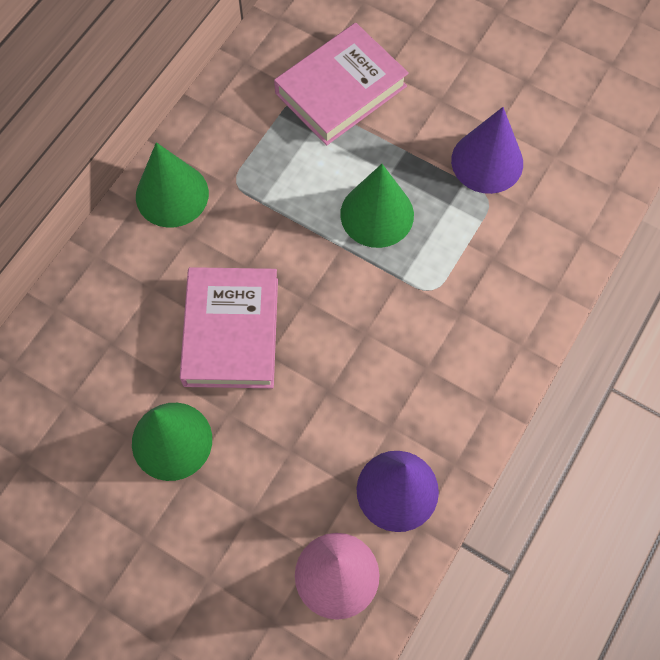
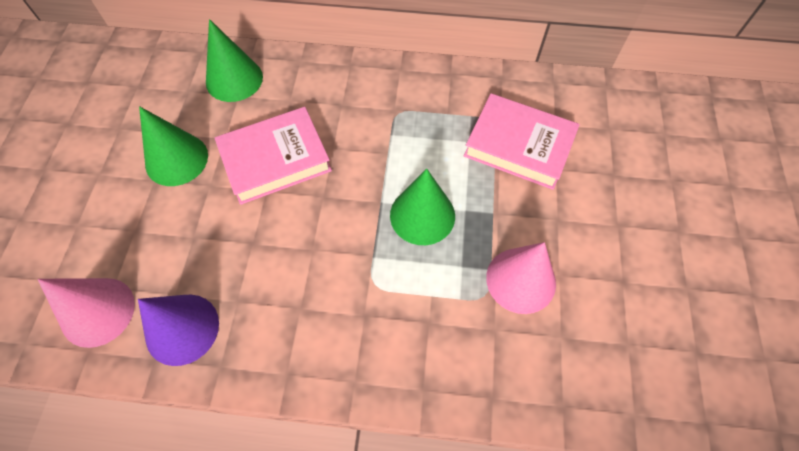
camera: 65 degrees right, 5 degrees down
(172, 194) = (368, 81): green cone -> green cone (234, 79)
(487, 161) = (521, 280): purple cone -> pink cone

